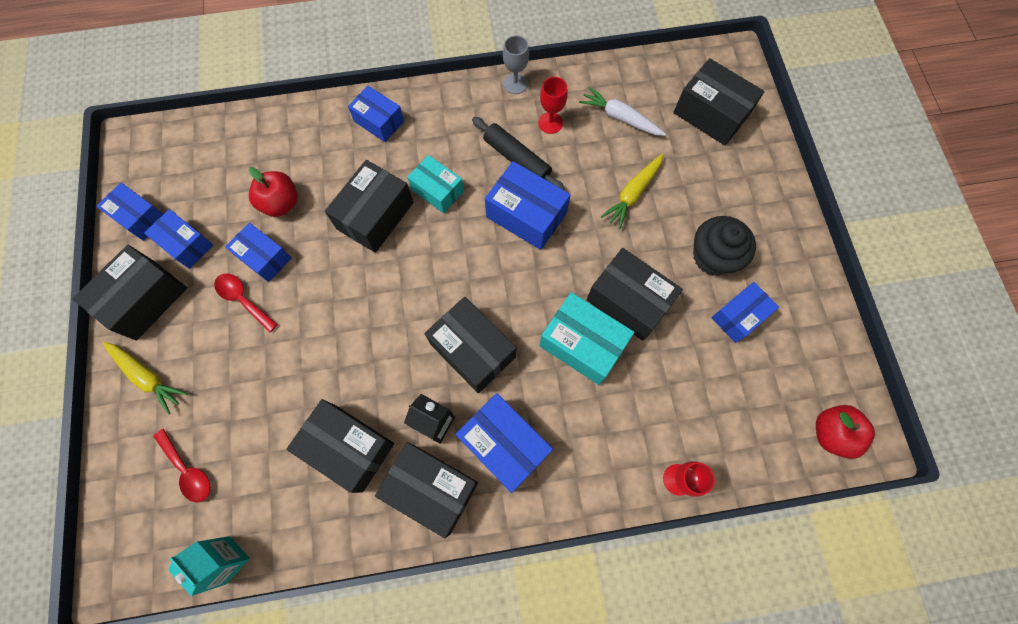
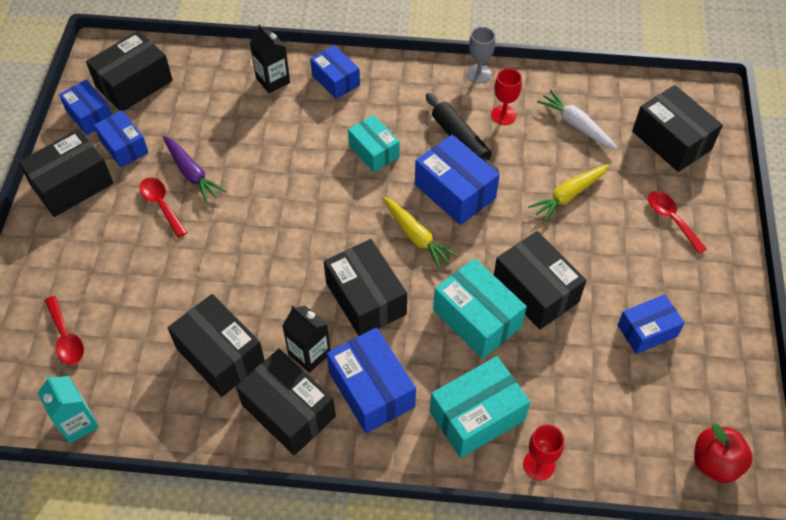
camera: 15 degrees right, 15 degrees down
(148, 377) = (54, 250): yellow carrot -> yellow carrot (416, 236)
(264, 257) = (192, 173): blue box -> purple carrot
(281, 203) = (221, 131): red apple -> none
(317, 136) = (273, 80): none -> black carton
(375, 216) = (307, 160): black box -> black box (134, 84)
(609, 445) = (477, 416): none -> turquoise box
(713, 257) = (636, 270): black cupcake -> none
(731, 196) = (671, 219): none -> red spoon

